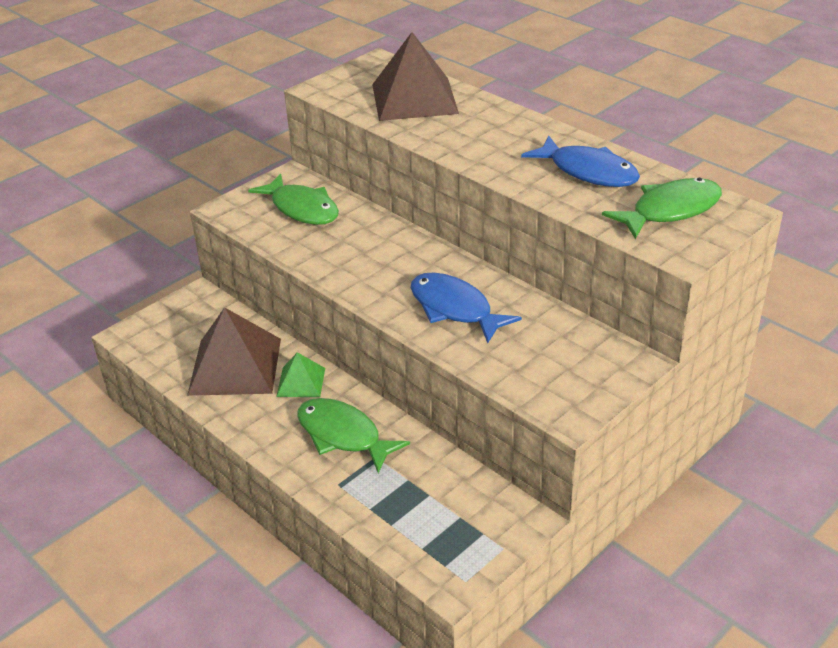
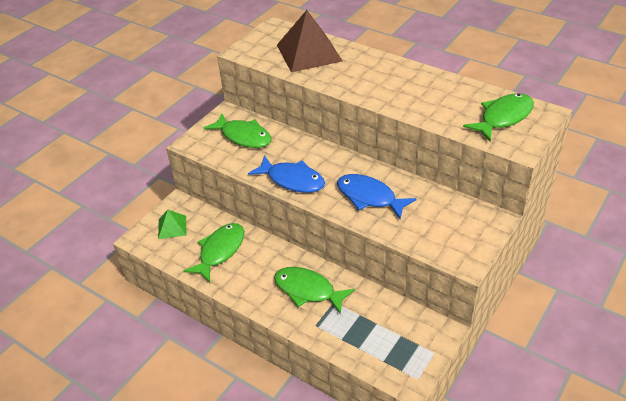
camera: 10 degrees left, 5 degrees up
(235, 366) = (220, 251): brown pyramid -> green fish
(301, 382) = (268, 256): green pyramid -> green pyramid (172, 227)
(588, 172) = (442, 95): blue fish -> blue fish (292, 180)

